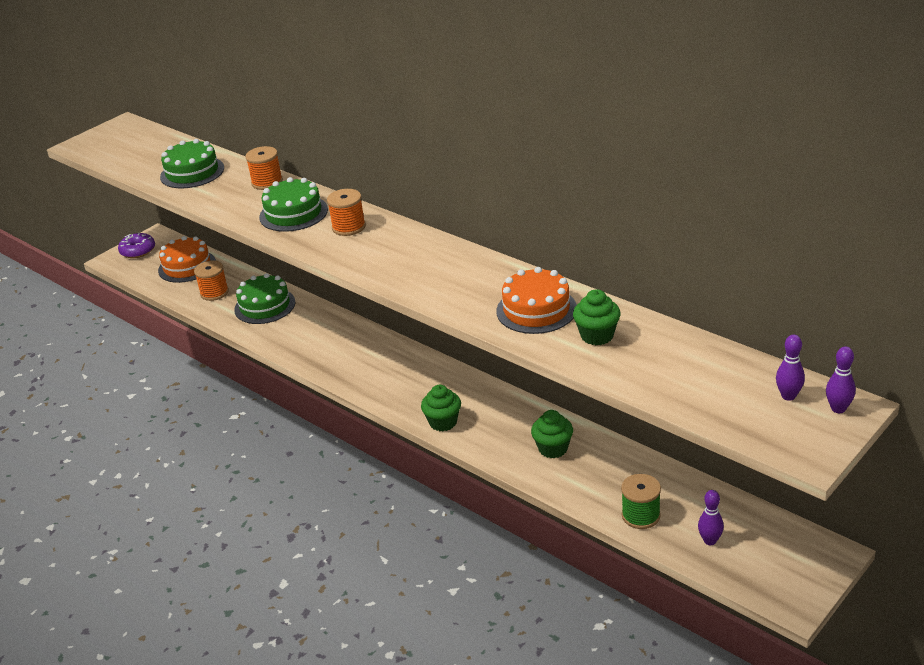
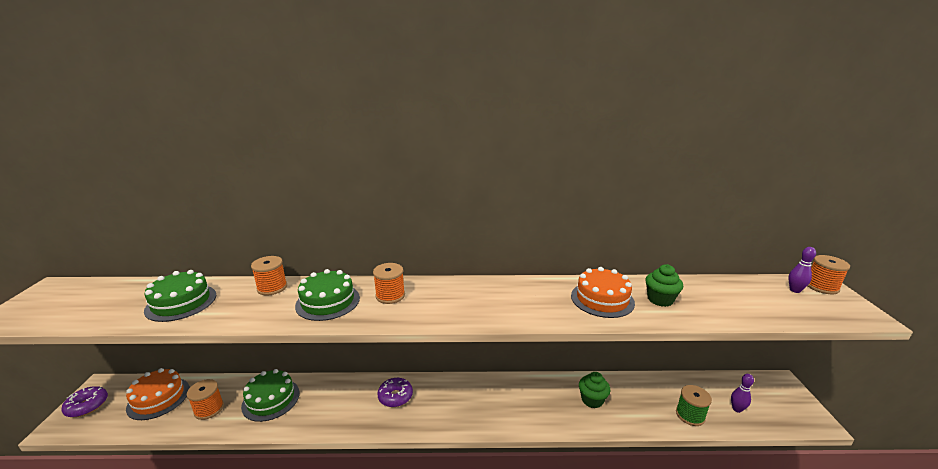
camera: 45 degrees left, 10 degrees down
(366, 352) = (395, 396): none -> purple donut
(443, 422) = (508, 420): green cupcake -> none
(838, 409) = (821, 287): purple bowling pin -> orange spool

